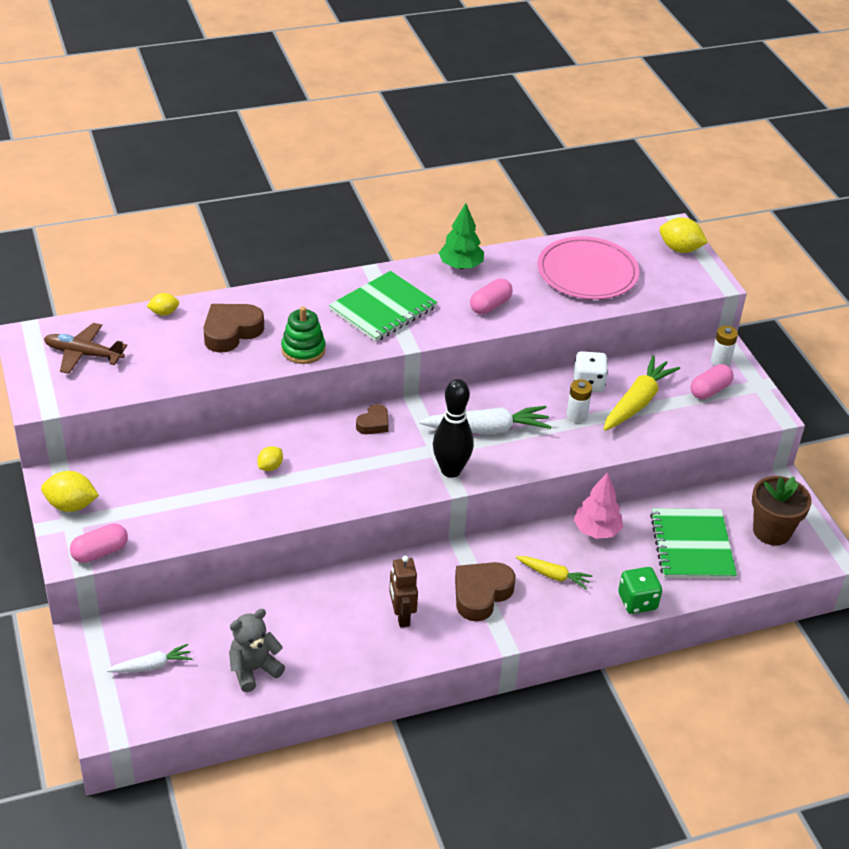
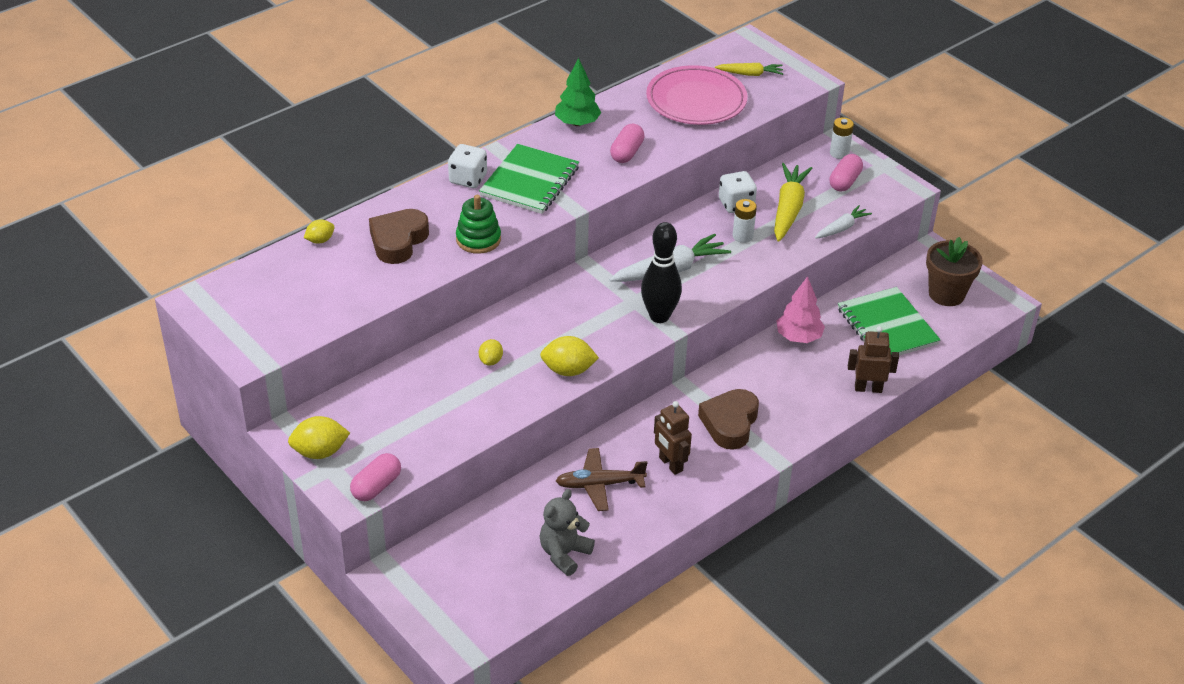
camera: 20 degrees left, 0 degrees up
(83, 354) = (265, 301): brown plane -> brown plane (599, 485)
(152, 666) = (466, 581): white carrot -> white carrot (841, 228)
(328, 292) = (468, 179): none -> white dice
(373, 423) = (563, 294): brown heart -> none
(553, 575) = (784, 388): yellow carrot -> yellow carrot (750, 74)
(637, 601) = (868, 388): green dice -> brown robot
(680, 249) = (765, 58): yellow lemon -> yellow lemon (568, 370)

